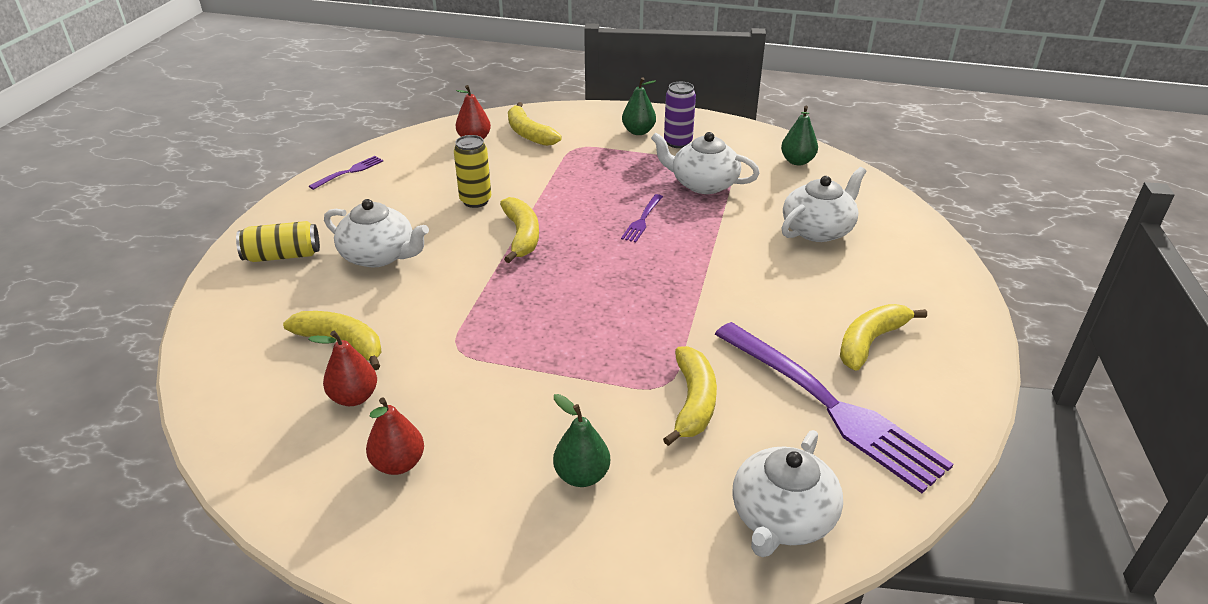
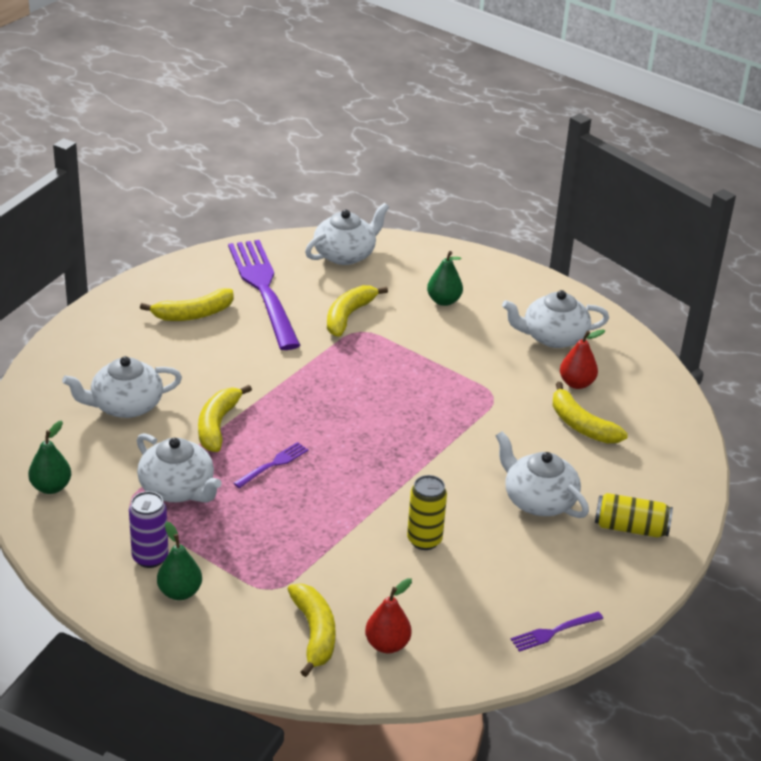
camera: 160 degrees left, 0 degrees up
(398, 464) = (553, 337): red pear -> white teapot
(522, 236) = (397, 481): yellow banana -> yellow banana (217, 425)

